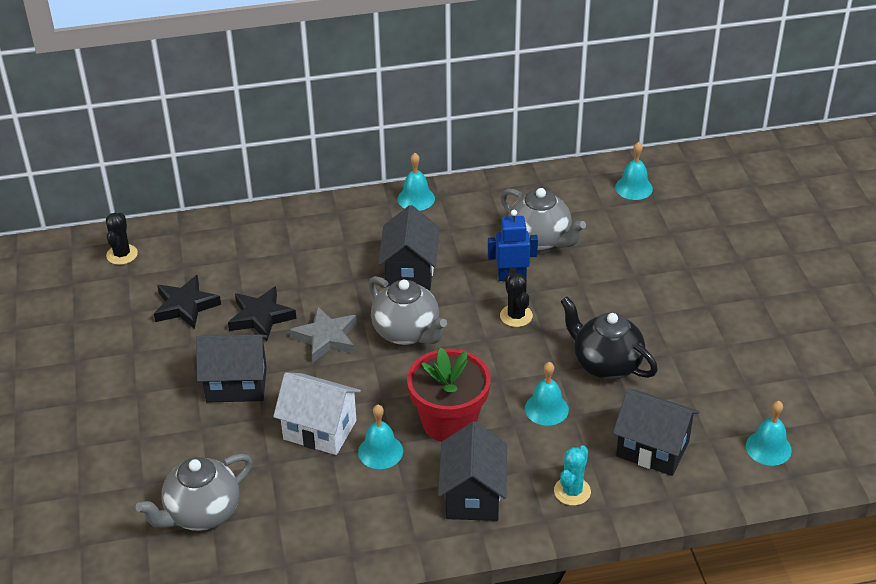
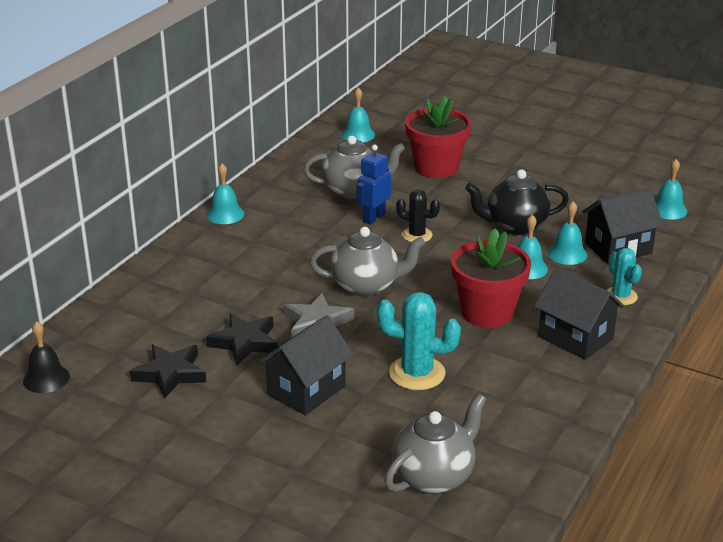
camera: 50 degrees left, 10 degrees down
(122, 254) = (46, 378): black cactus -> black bell
(202, 513) = (434, 477): grey teapot -> grey teapot turned 135 degrees counterclockwise
(320, 430) = (417, 373): white house -> turquoise cactus
(380, 451) = (478, 356): turquoise bell -> turquoise bell (567, 254)
(410, 272) = (302, 254): black house -> none
(641, 263) = (436, 168): none -> red flower pot

